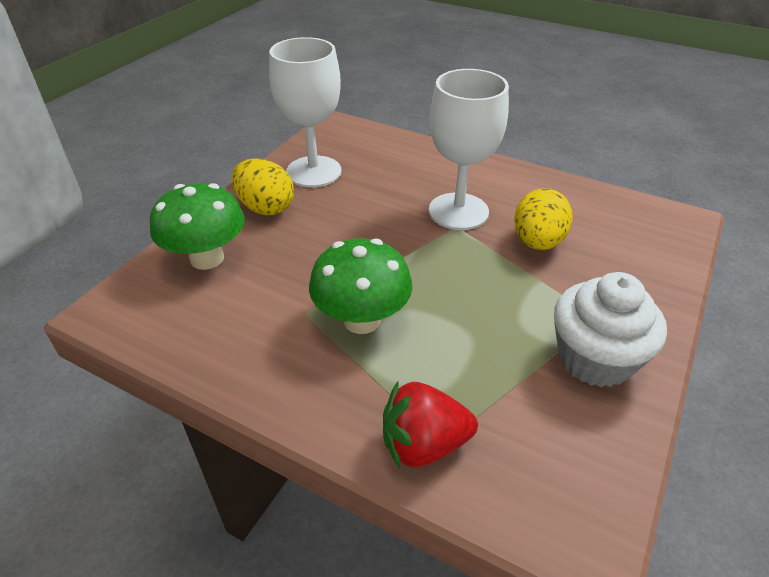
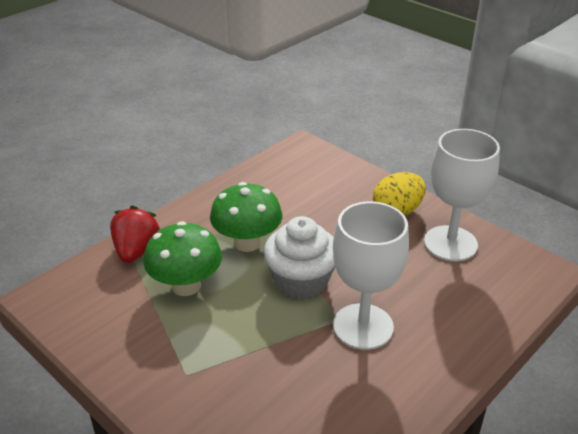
camera: 105 degrees right, 5 degrees down
(207, 258) = (340, 182): green mushroom -> green mushroom (186, 286)
(537, 242) = (297, 370): yellow egg -> none
(595, 358) = (149, 354): white cupcake -> white cupcake (301, 280)

